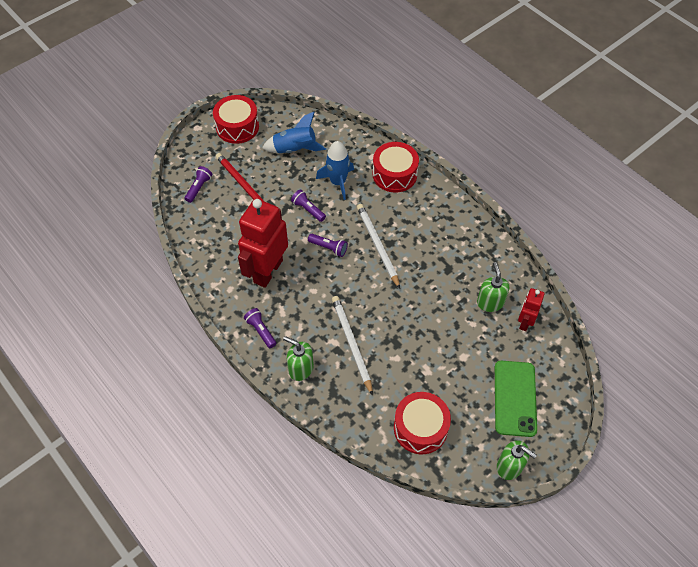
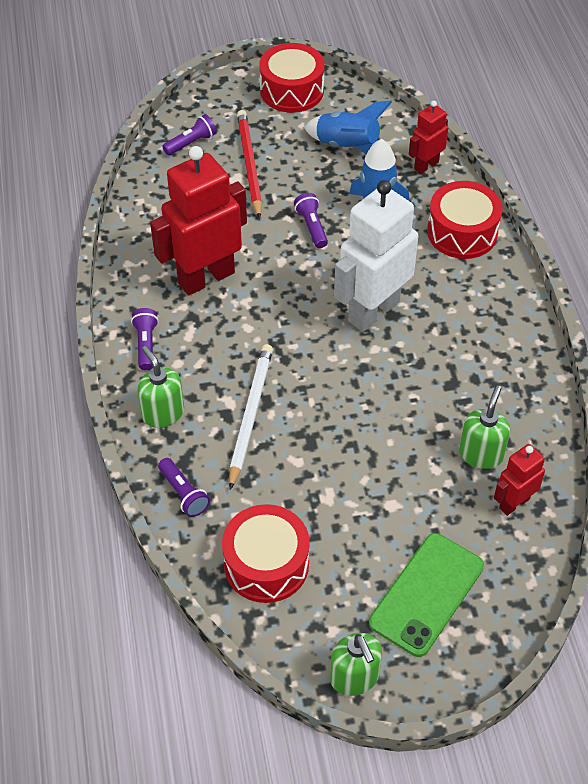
camera: 30 degrees right, 5 degrees down
(329, 248) = (305, 285): purple flashlight -> purple flashlight (183, 493)
(347, 141) = (426, 165): none -> red robot
(377, 246) = (373, 311): white pencil -> white robot

